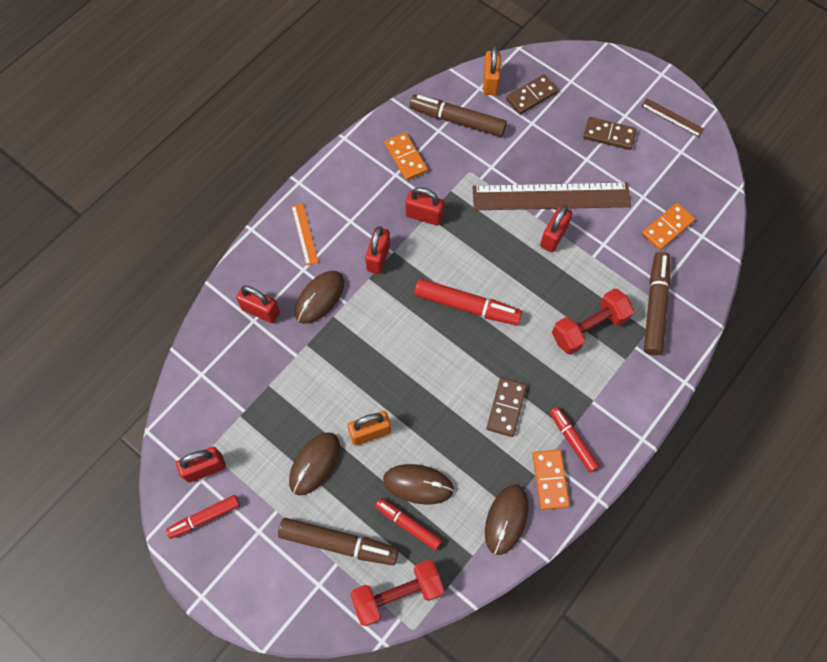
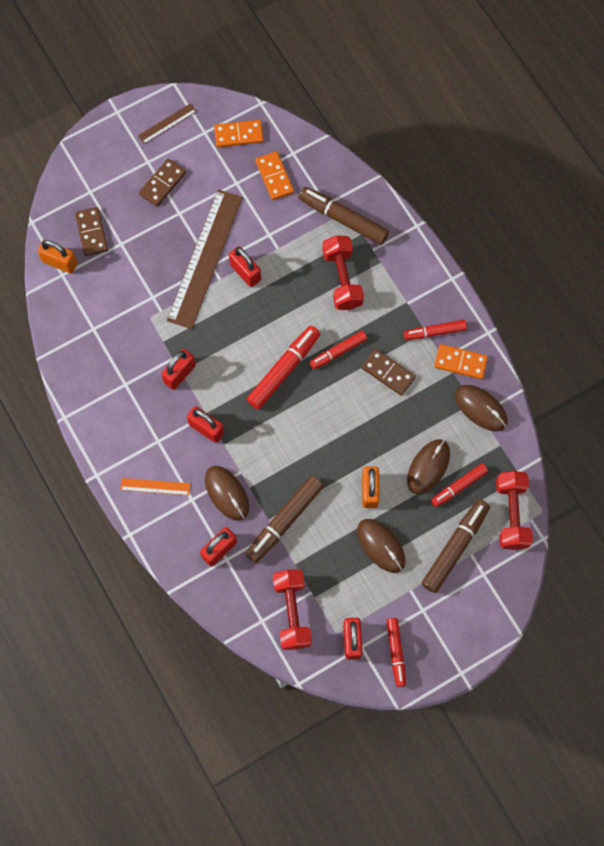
camera: 70 degrees left, 5 degrees up
(218, 399) = (292, 612): none -> red dumbbell
(405, 158) = (111, 369): orange domino -> orange domino (238, 135)
(457, 120) = (90, 308): brown marker -> brown marker (284, 521)
(508, 350) = (338, 352): none -> red marker

